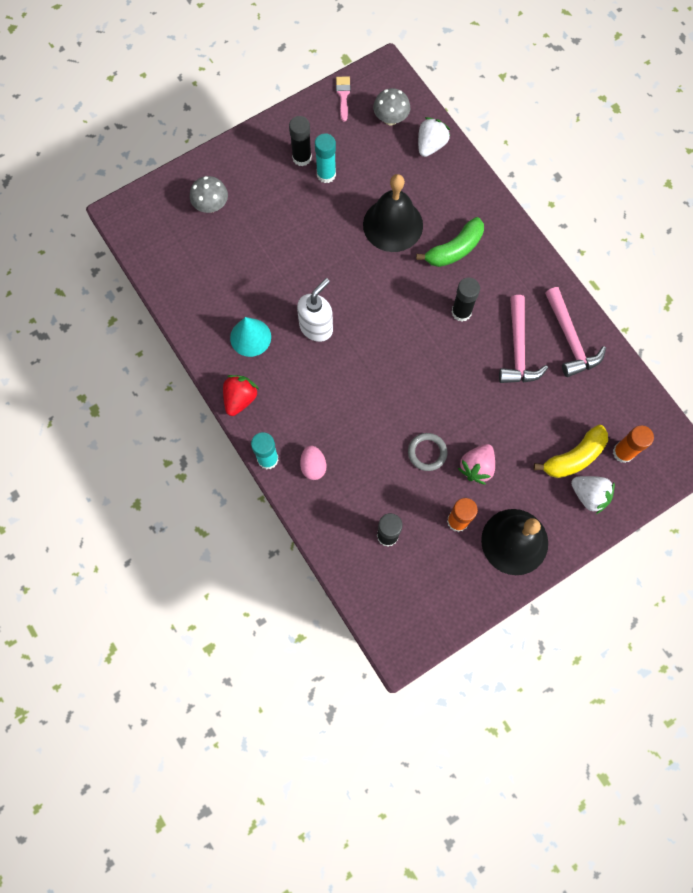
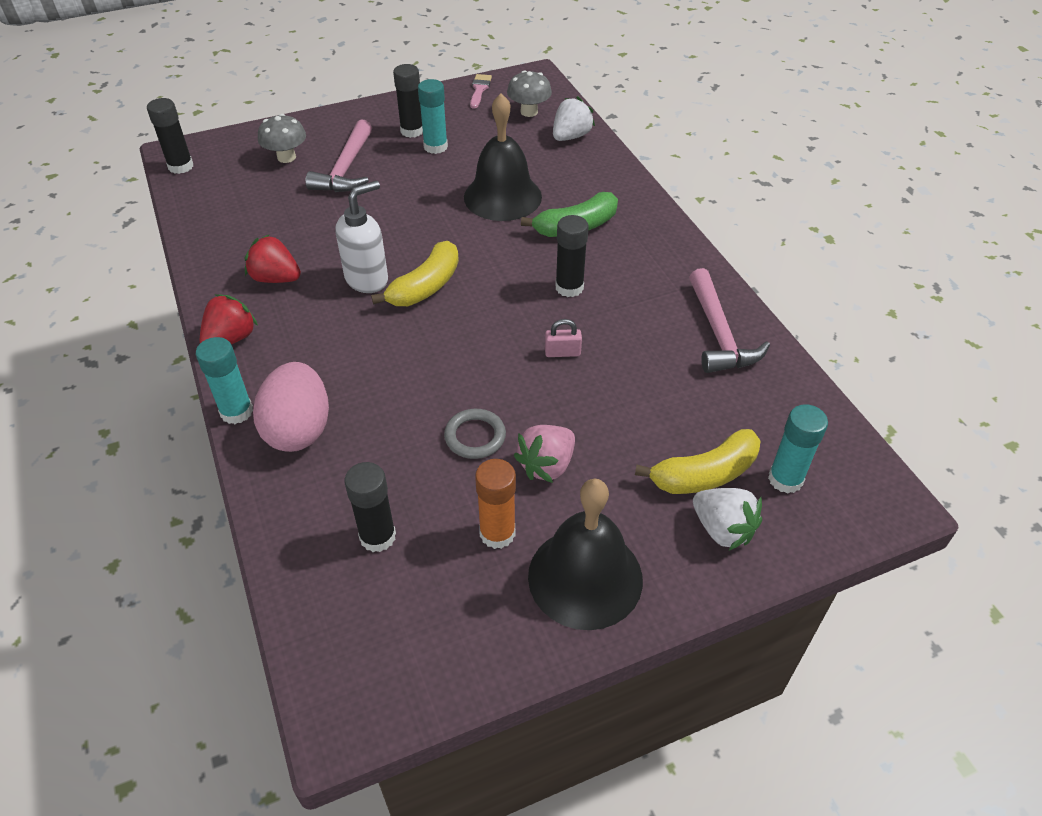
camera: 10 degrees right, 25 degrees down
(131, 229) = (181, 166): none -> black glue stick
(250, 337) = (276, 278): turquoise cone -> red strawberry
(313, 466) = (299, 429): pink egg -> pink egg, size x1.78
(360, 328) = (425, 287): none -> yellow banana
(468, 373) = (562, 352): none -> pink padlock
(518, 349) = (641, 335): pink hammer -> pink hammer (346, 168)
(623, 452) = (785, 479): orange glue stick -> turquoise glue stick

